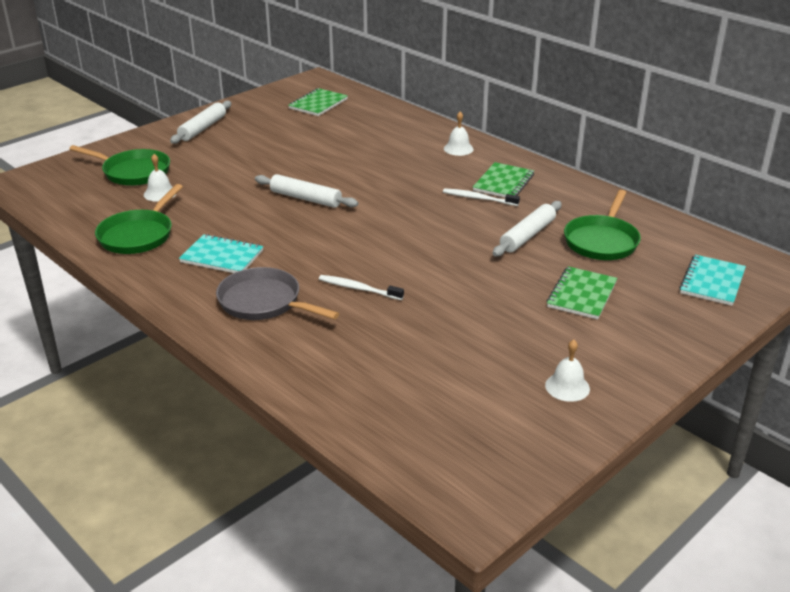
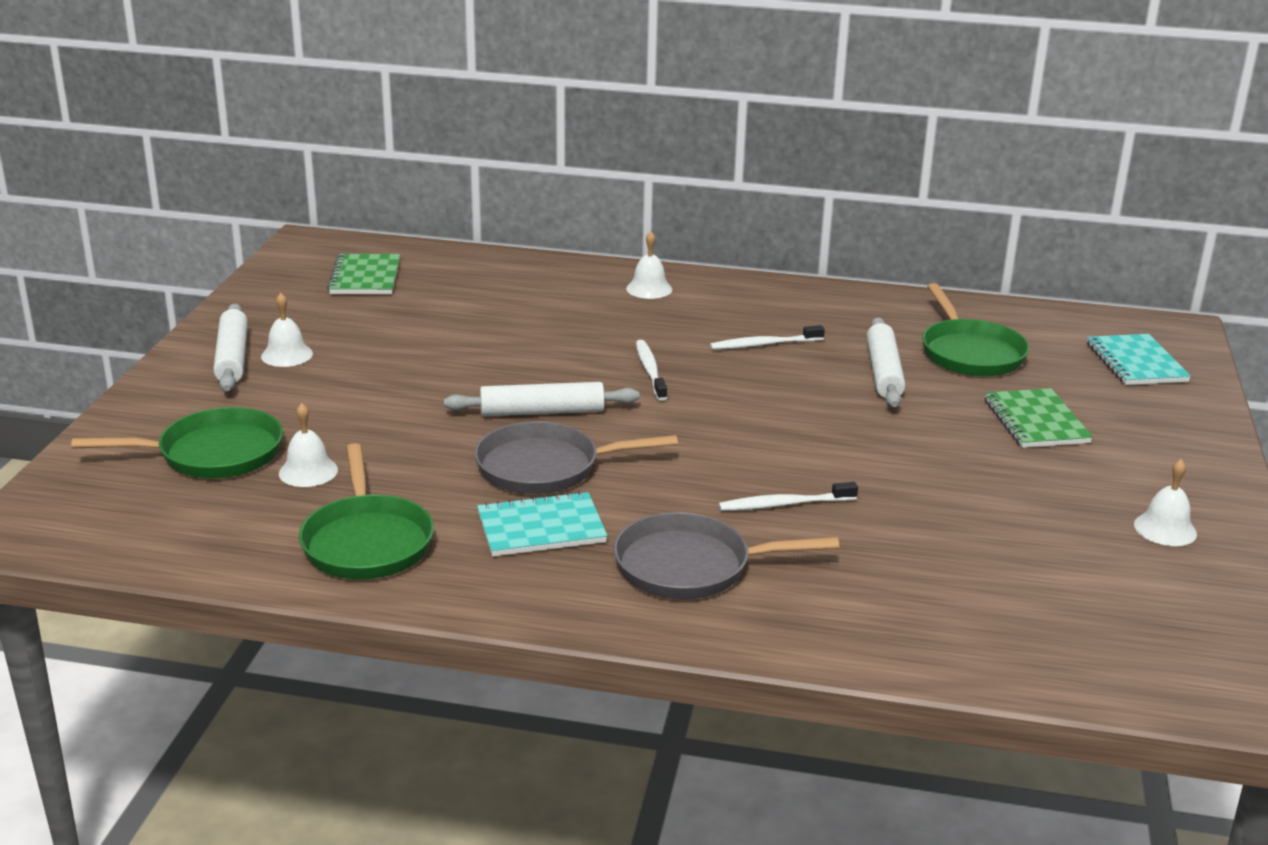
camera: 35 degrees left, 5 degrees down
(228, 134) = (287, 355): none -> white bell
(267, 227) = (546, 467): none -> grey pan
(392, 194) = (650, 371): none -> white toothbrush
(503, 183) = (765, 316): green notebook -> none

